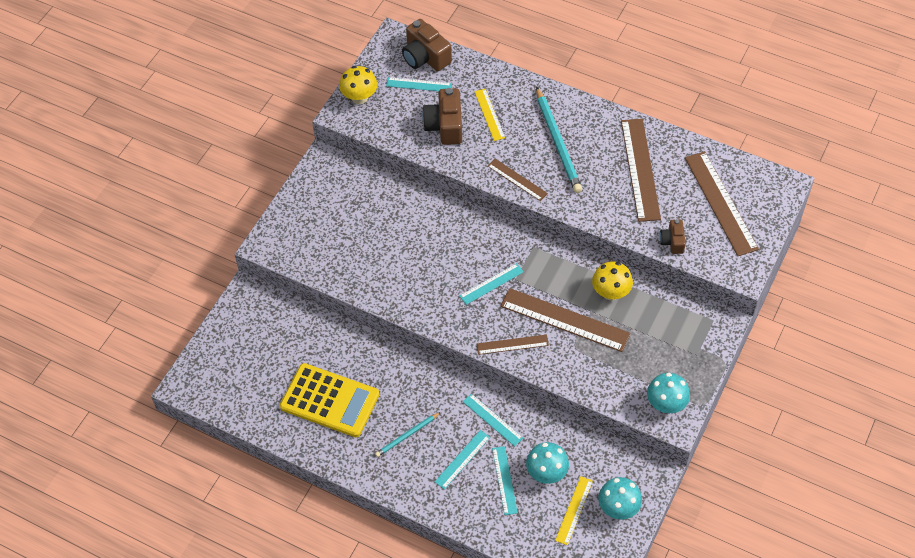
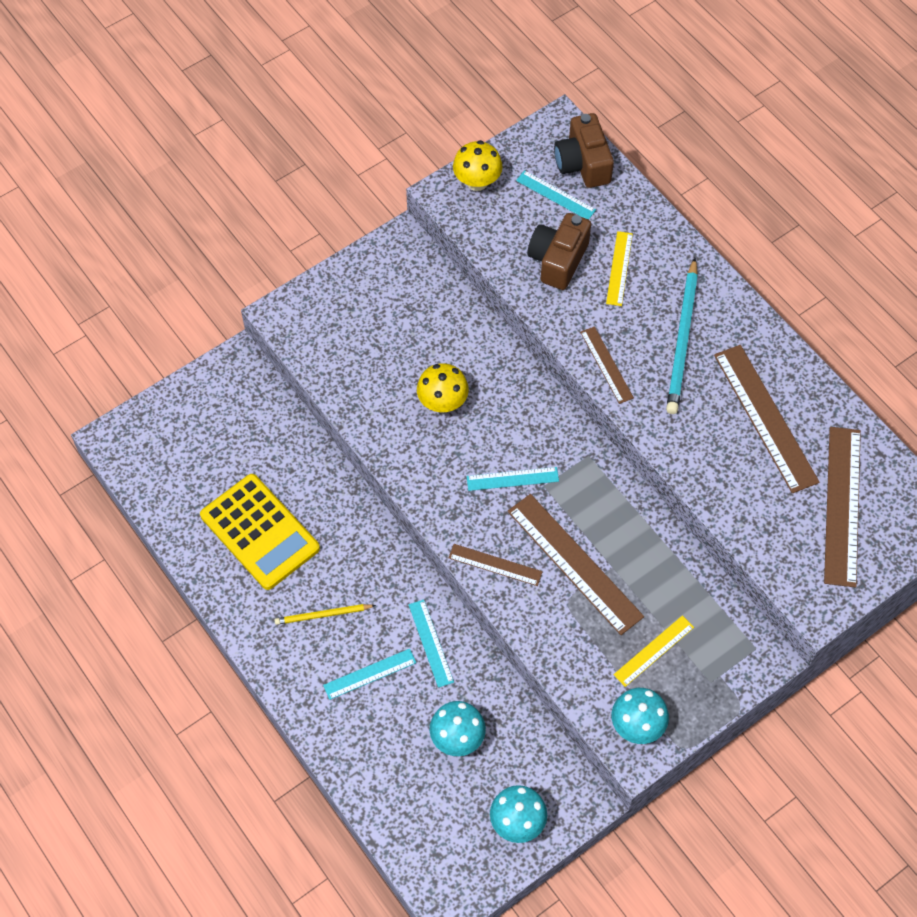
camera: 25 degrees right, 5 degrees up
(407, 435) = (323, 615): turquoise pencil -> yellow pencil
(504, 480) = (404, 722): turquoise ruler -> none
(574, 510) = (464, 799): yellow ruler -> yellow ruler (654, 651)
(610, 292) = (649, 555): yellow mushroom -> yellow mushroom (442, 402)
(640, 169) = (765, 417): brown ruler -> brown ruler turned 45 degrees counterclockwise
(672, 241) = (752, 527): brown camera -> none

